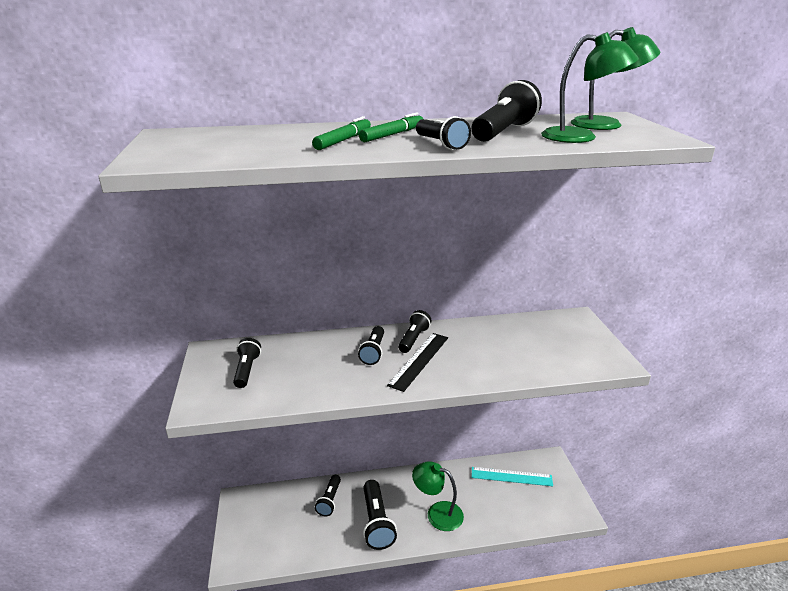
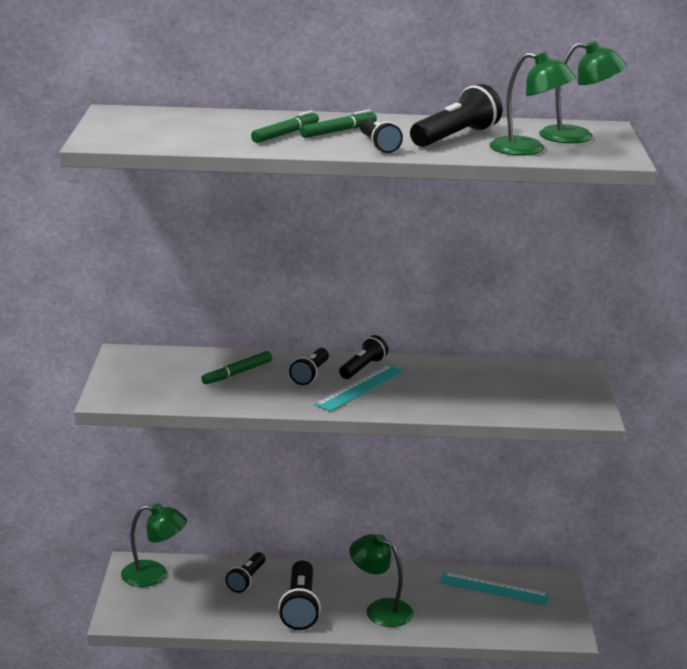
camera: 10 degrees right, 5 degrees down
(247, 370) = (164, 375): black flashlight -> none
(256, 508) = (154, 575): none -> green lamp
(311, 359) = (237, 373): none -> green marker
(419, 360) = (360, 388): black ruler -> turquoise ruler

